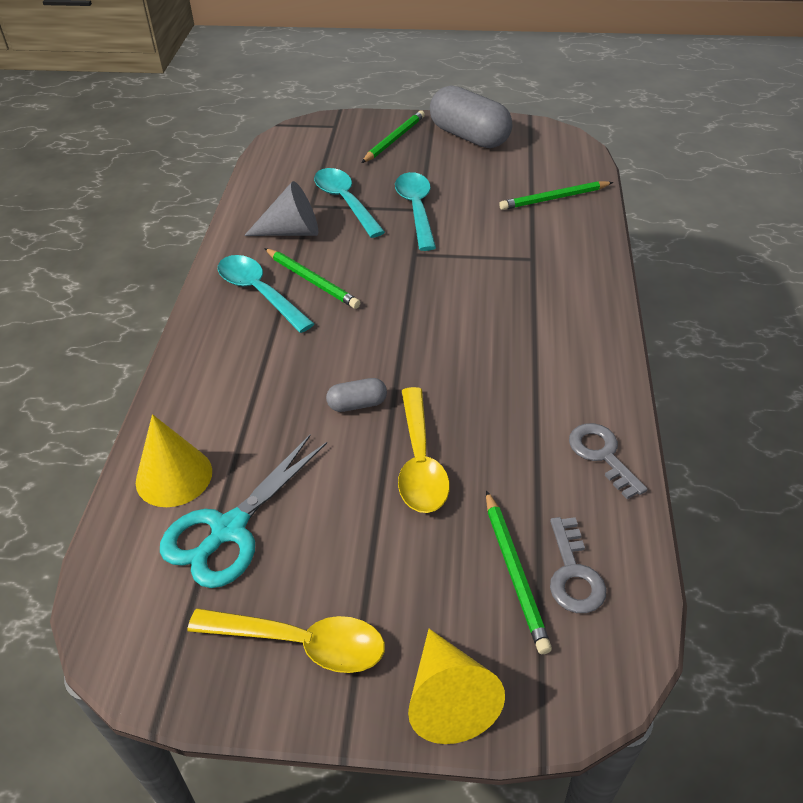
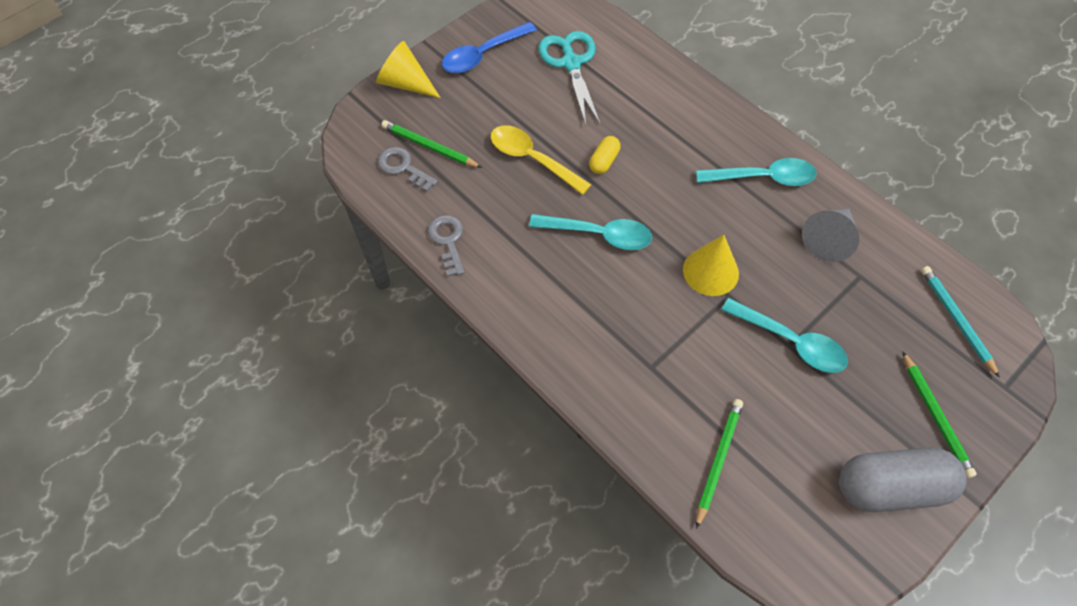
camera: 130 degrees right, 15 degrees up
(174, 476) = (629, 60): yellow cone -> yellow cone (710, 271)
(301, 643) = (483, 55): yellow spoon -> blue spoon
(302, 156) = (956, 320): none -> turquoise pencil
(312, 281) = (751, 213): green pencil -> none
(345, 202) = (846, 301): turquoise spoon -> turquoise spoon (599, 235)
(357, 404) = (604, 161): grey capsule -> yellow capsule
(602, 455) = (447, 241): grey key -> grey key turned 120 degrees counterclockwise

